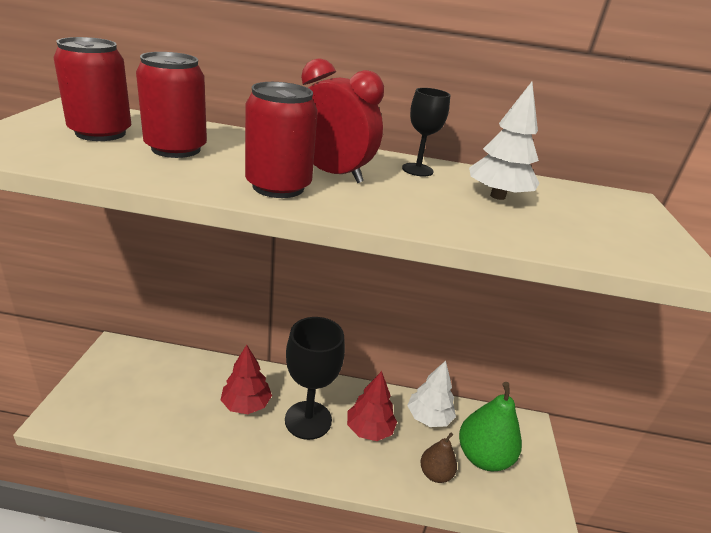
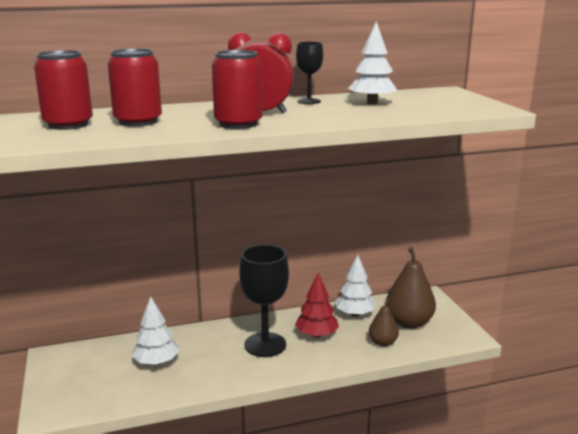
camera: 20 degrees left, 10 degrees down
(192, 396) = (156, 362): none -> white tree
(246, 404) = (206, 352): red tree -> none
(483, 457) = (408, 323): green pear -> brown pear

